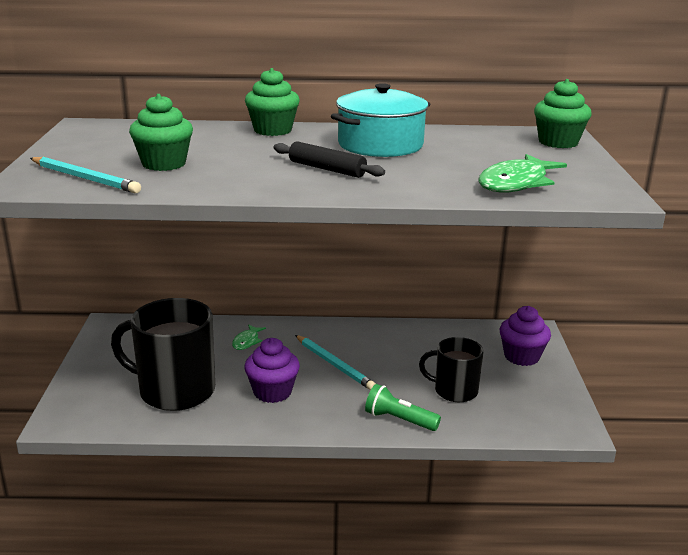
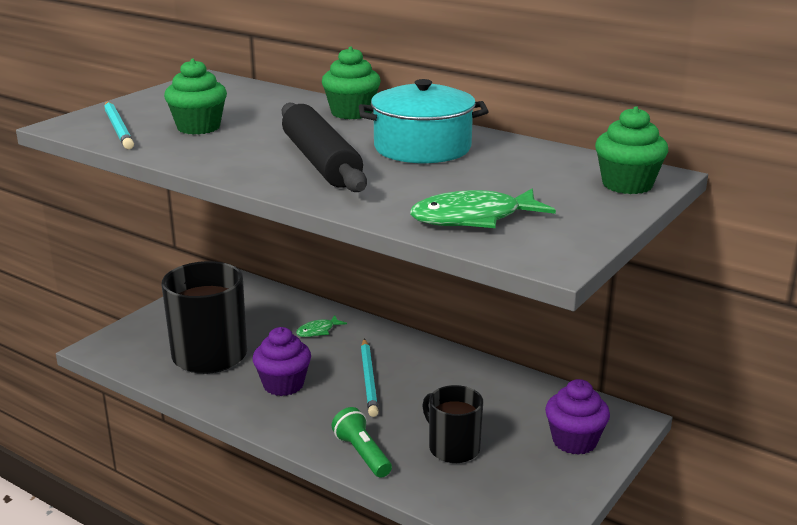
camera: 35 degrees right, 0 degrees up
(327, 169) = (321, 161): black rolling pin -> black rolling pin, size x1.71

